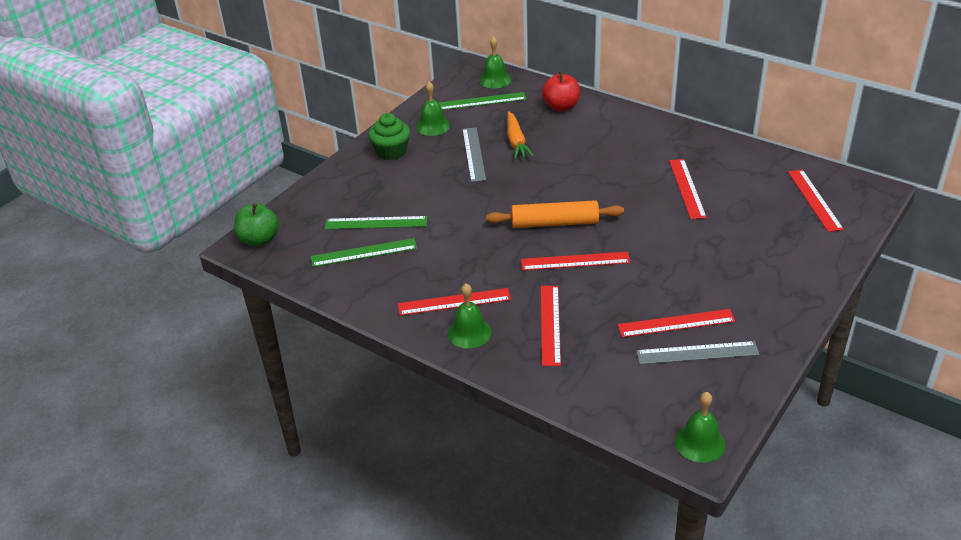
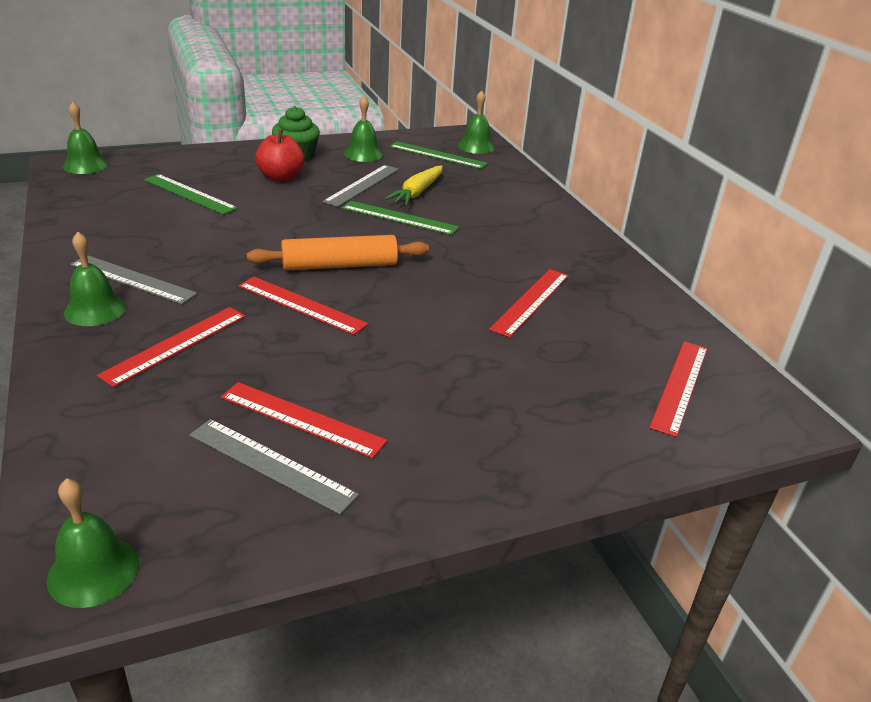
camera: 30 degrees right, 5 degrees down
(259, 240) = (85, 165): green apple -> green bell
(364, 252) = (138, 208): green ruler -> green ruler (399, 218)
(454, 302) = (132, 279): red ruler -> grey ruler
(516, 141) = (417, 192): orange carrot -> yellow carrot
(554, 223) = (340, 265): orange rolling pin -> orange rolling pin turned 45 degrees counterclockwise
(561, 106) = (506, 186): red apple -> red apple (281, 177)

